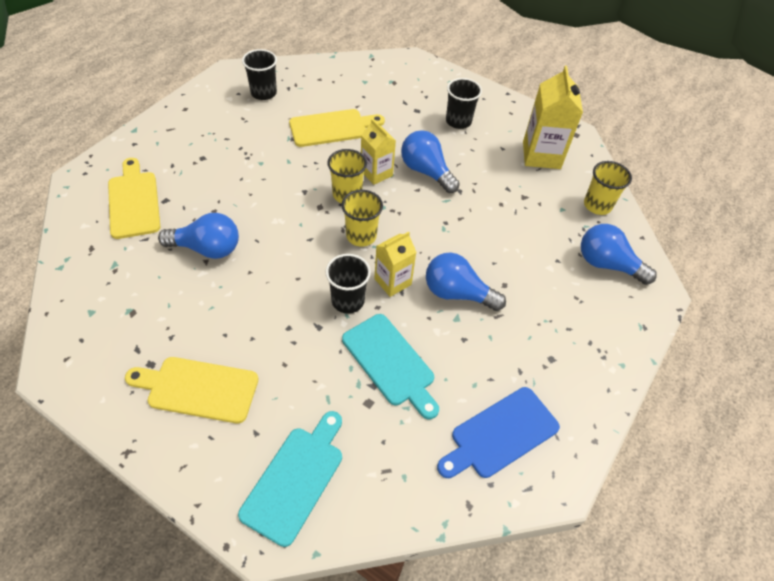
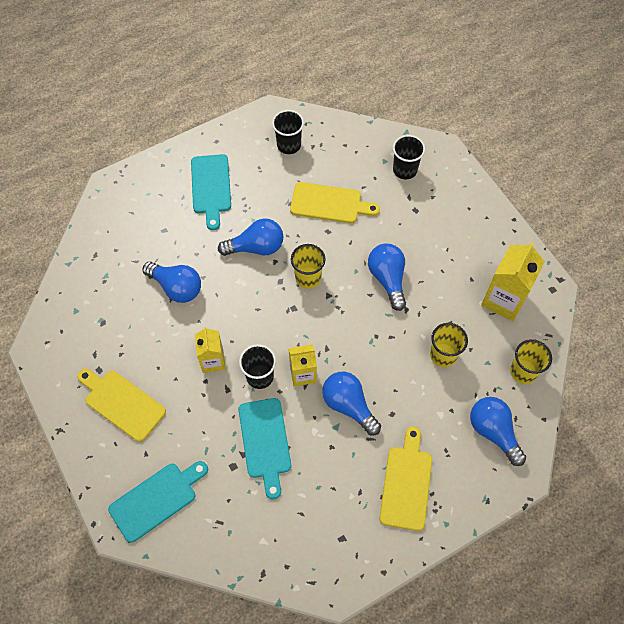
camera: 30 degrees right, 10 degrees up
(133, 201) = (140, 223): yellow cutting board -> yellow cutting board (406, 483)
(200, 148) = (211, 187): none -> turquoise cutting board
(277, 185) = (256, 247): none -> blue light bulb
(361, 236) = (299, 322): yellow cup -> yellow cup (443, 355)
(376, 173) = (343, 265): yellow carton -> yellow carton (213, 360)
(458, 121) = (447, 235): black cup -> black cup (405, 170)
(500, 434) = (315, 534): blue cutting board -> none

